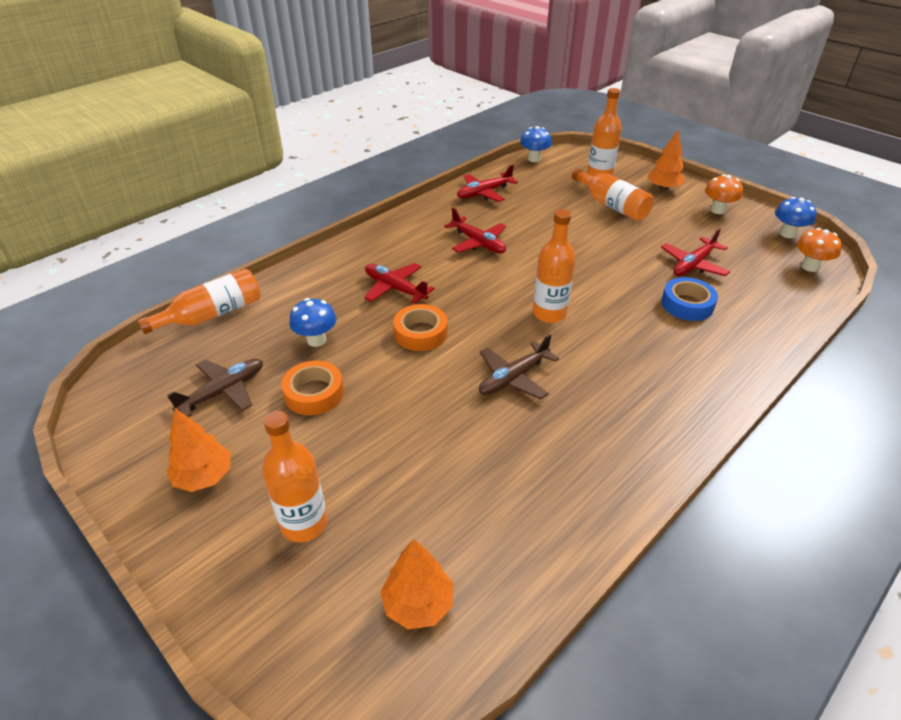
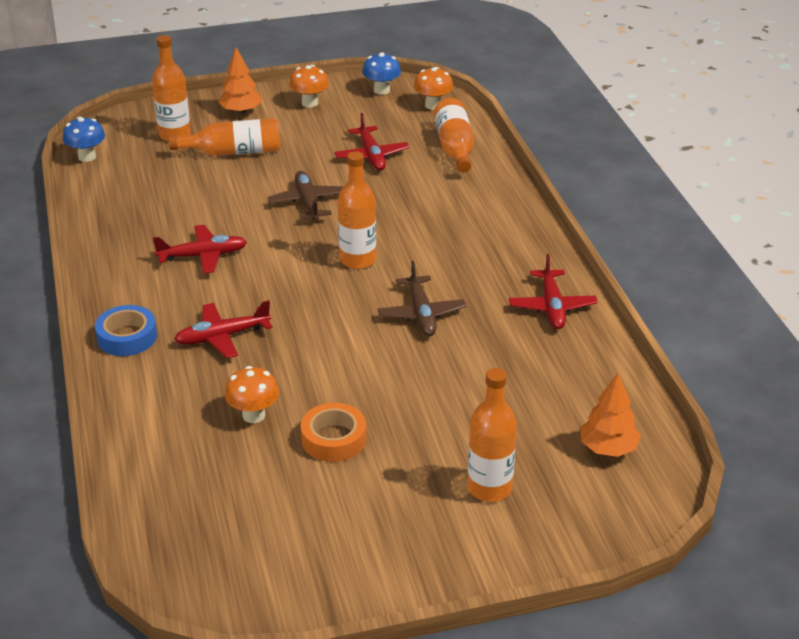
camera: 60 degrees left, 5 degrees down
(204, 477) = (386, 539): orange tree -> none
(212, 315) = (130, 482): orange bottle -> orange bottle (454, 147)
(223, 392) = (275, 501): brown plane -> brown plane (308, 203)
(316, 340) = (253, 415): blue mushroom -> orange mushroom
(420, 333) = (310, 344): orange tape -> none
(484, 193) = (114, 216): red plane -> red plane (552, 307)
(687, 304) = (418, 185): blue tape -> blue tape (127, 337)

